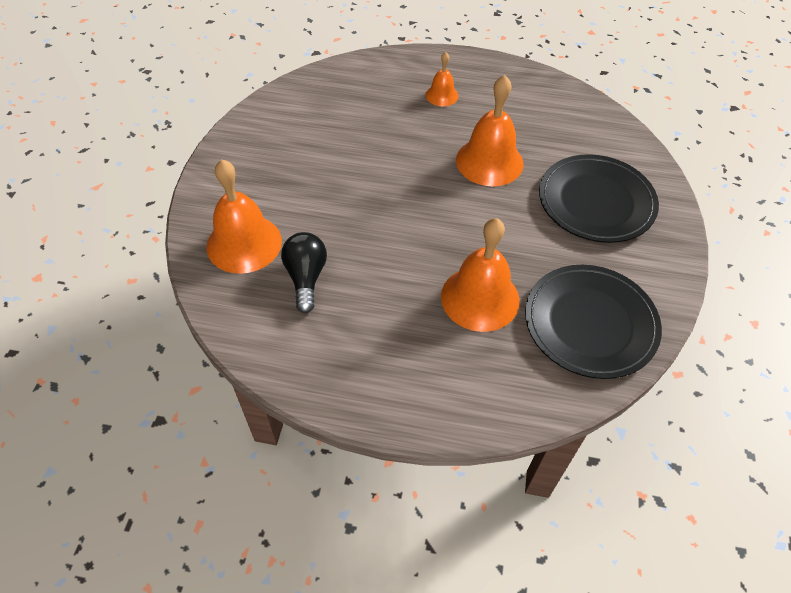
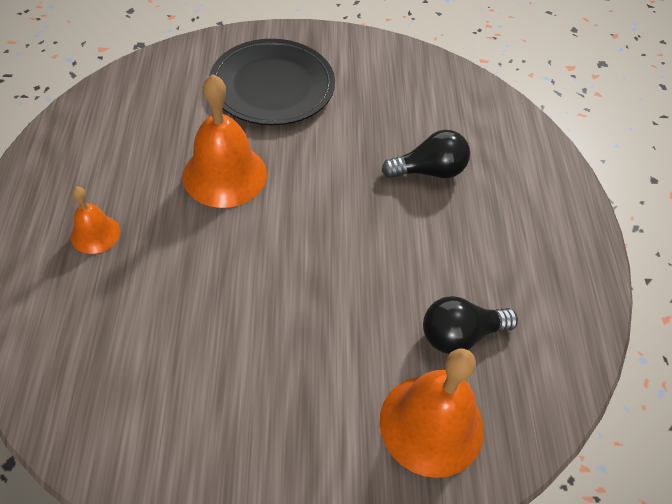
camera: 105 degrees left, 0 degrees up
(480, 298) = (429, 171): orange bell -> black light bulb
(590, 323) = (428, 93): black plate -> none

